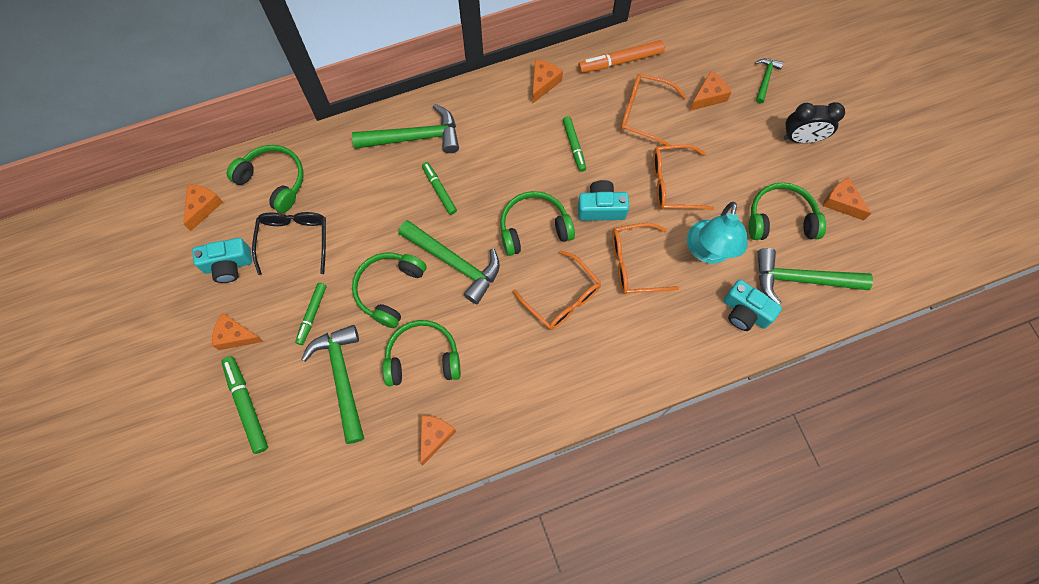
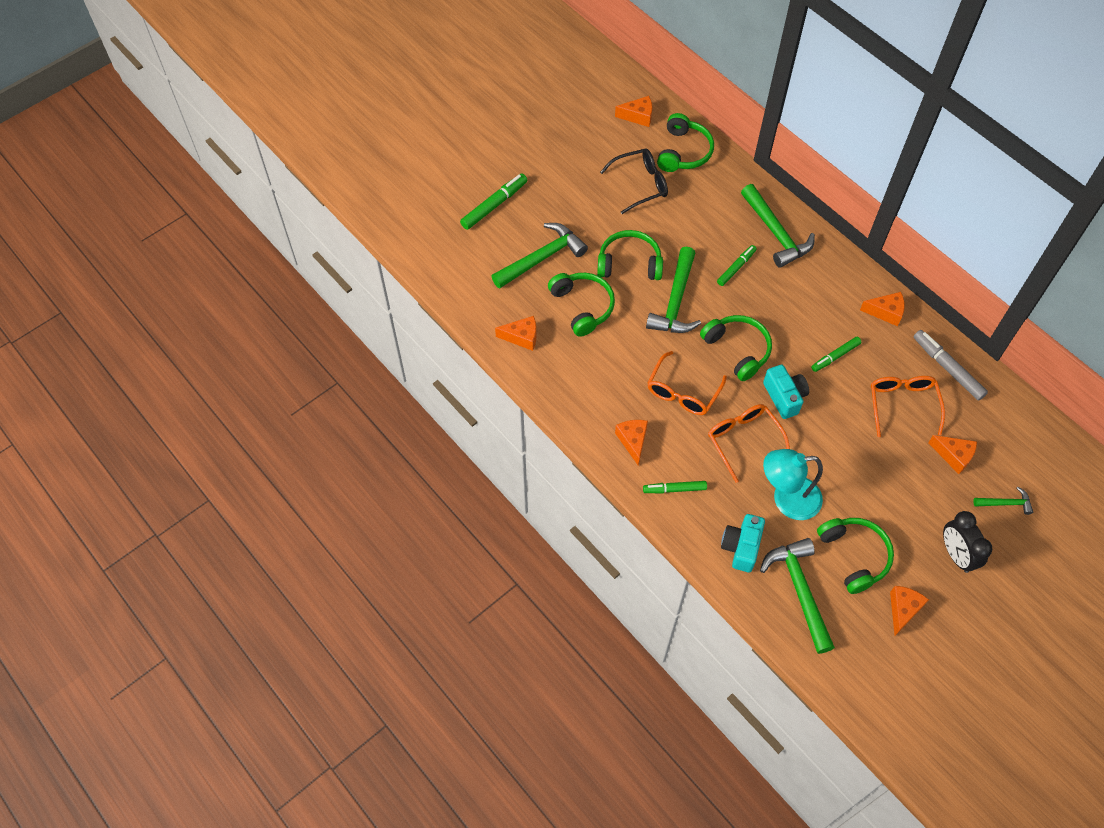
camera: 70 degrees right, 10 degrees down
(228, 265) = (598, 151): turquoise camera -> none
(236, 336) = (545, 177): orange cheese -> orange cheese (633, 441)
(312, 315) = (584, 219): green marker -> green marker (674, 489)
(620, 61) = (947, 368): orange marker -> grey marker
(672, 183) = (841, 449): orange glasses -> none

